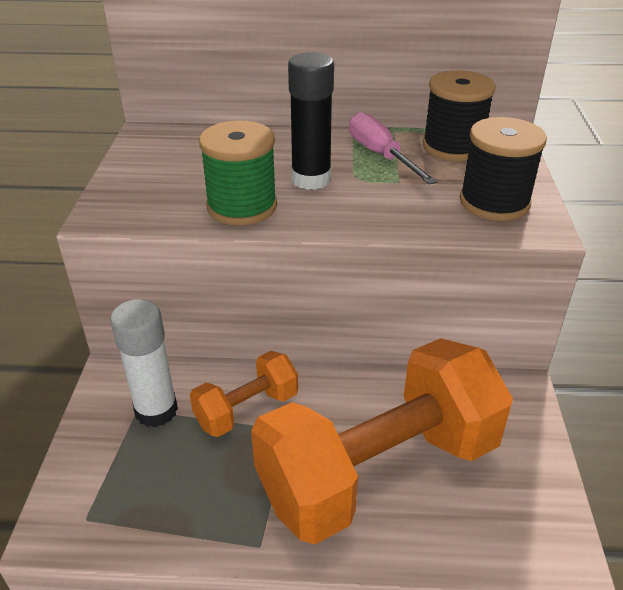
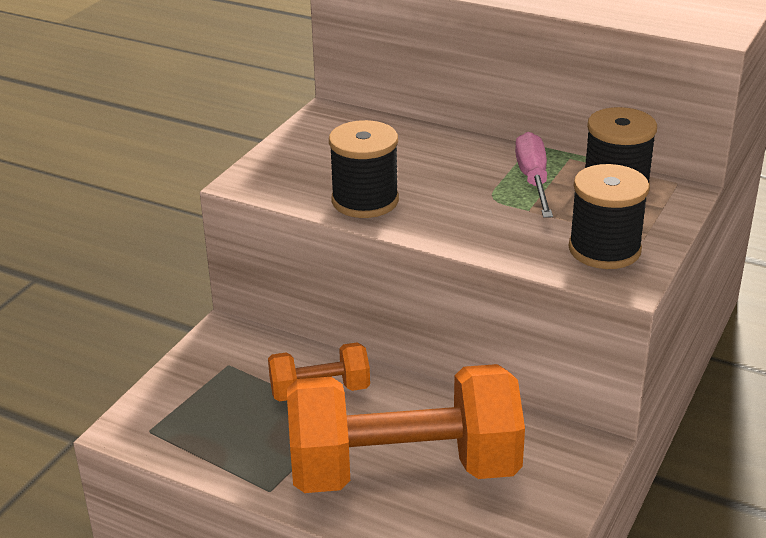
camera: 25 degrees right, 5 degrees down
(156, 410) = (243, 369): white glue stick -> none
(242, 207) = (365, 201): green spool -> black spool
(311, 179) = (446, 189): black glue stick -> none

